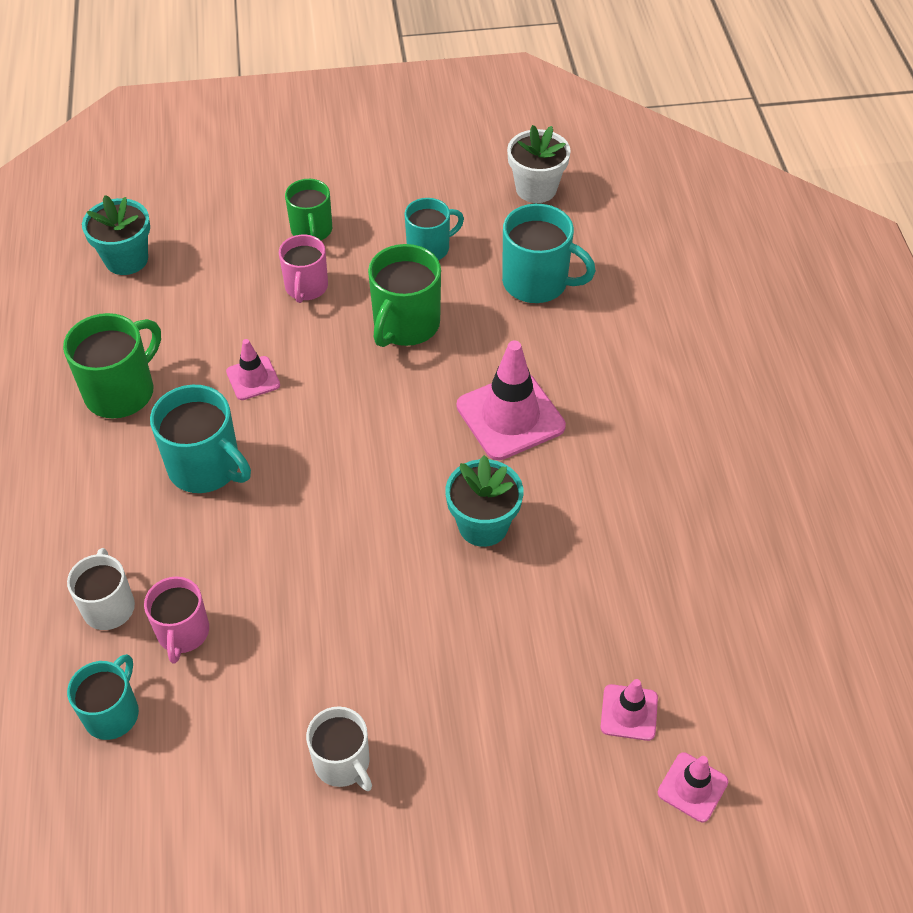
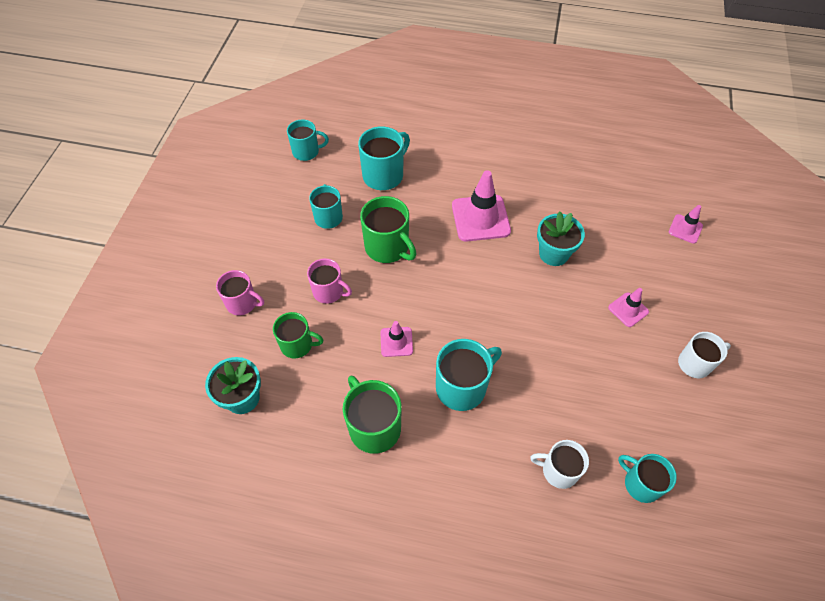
camera: 70 degrees left, 5 degrees up
(183, 633) = (590, 429): pink mug -> pink mug (242, 303)
(311, 230) = (277, 275): green mug -> green mug (297, 345)
(536, 189) = (306, 152): white flower pot -> turquoise mug
(692, 787) = (730, 218): pink traffic cone -> pink traffic cone (628, 310)

